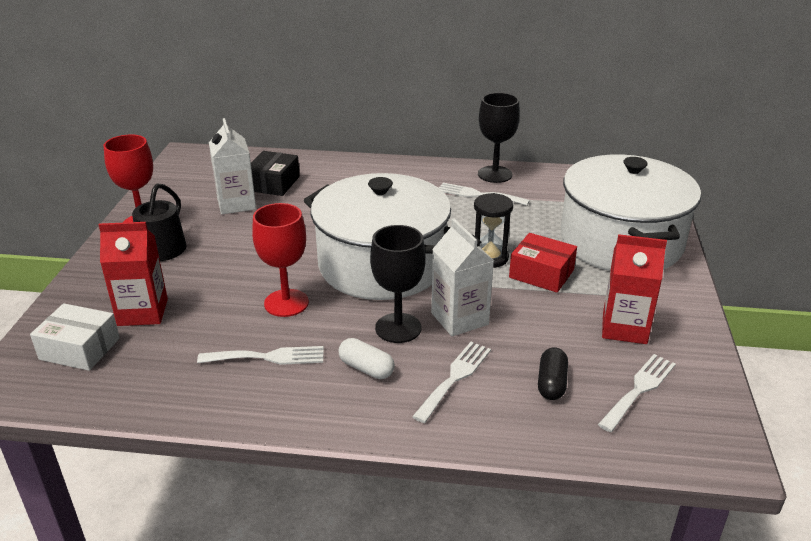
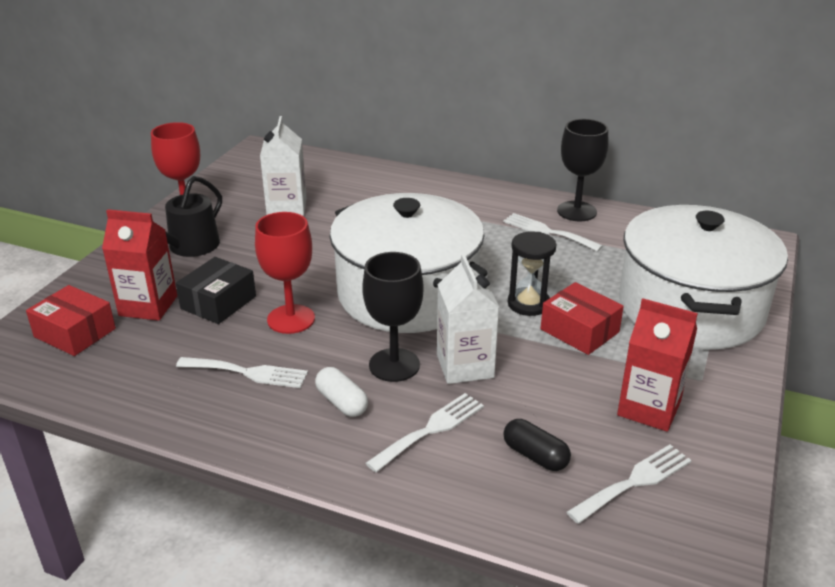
camera: 15 degrees right, 0 degrees up
(80, 349) = (75, 333): white box -> red box
(273, 183) = (333, 191): black box -> black box (218, 302)
(551, 383) = (535, 456): black capsule -> black capsule turned 75 degrees counterclockwise

